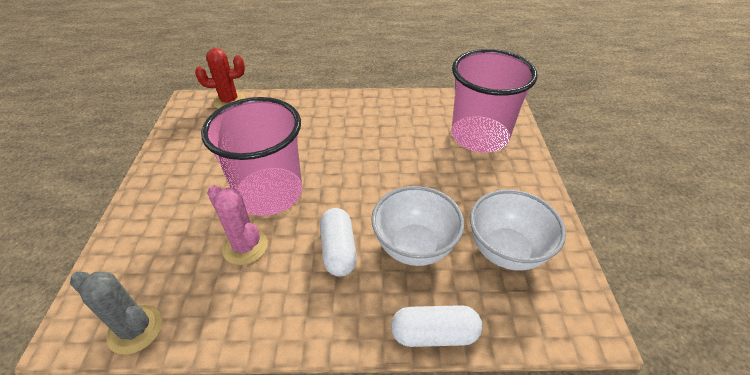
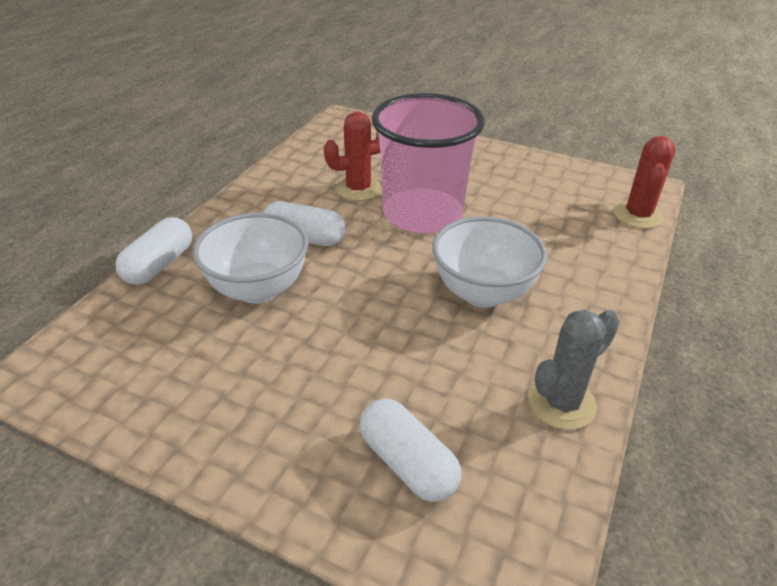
camera: 115 degrees right, 5 degrees down
(135, 329) = (321, 138): grey cactus -> grey cactus (561, 403)
(245, 247) = (358, 189): pink cactus -> red cactus
(479, 136) = (408, 463): pink cup -> white capsule
(506, 251) = (177, 362): white bowl -> white bowl (482, 293)

